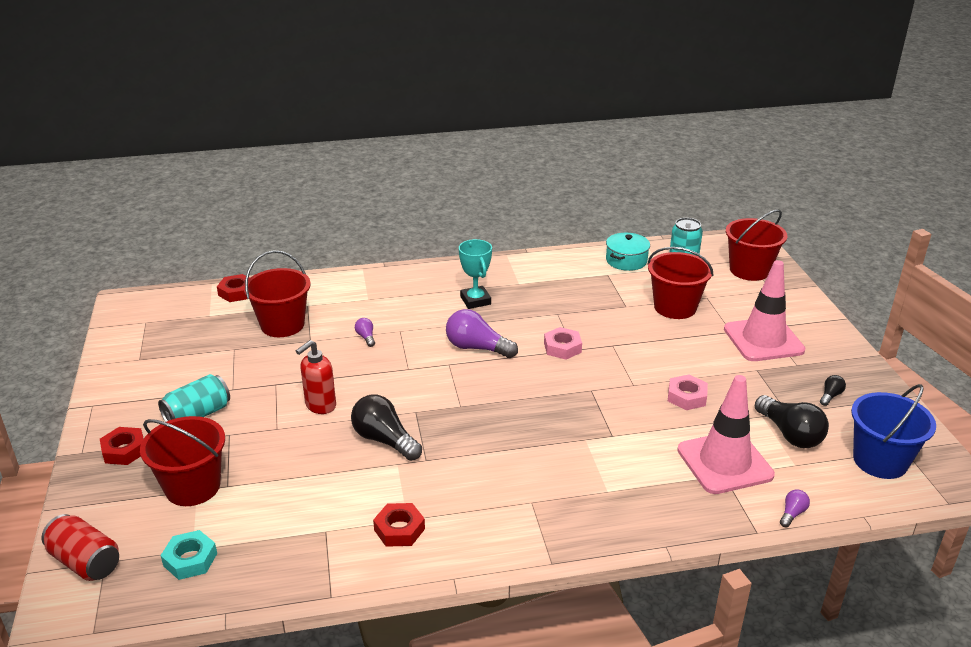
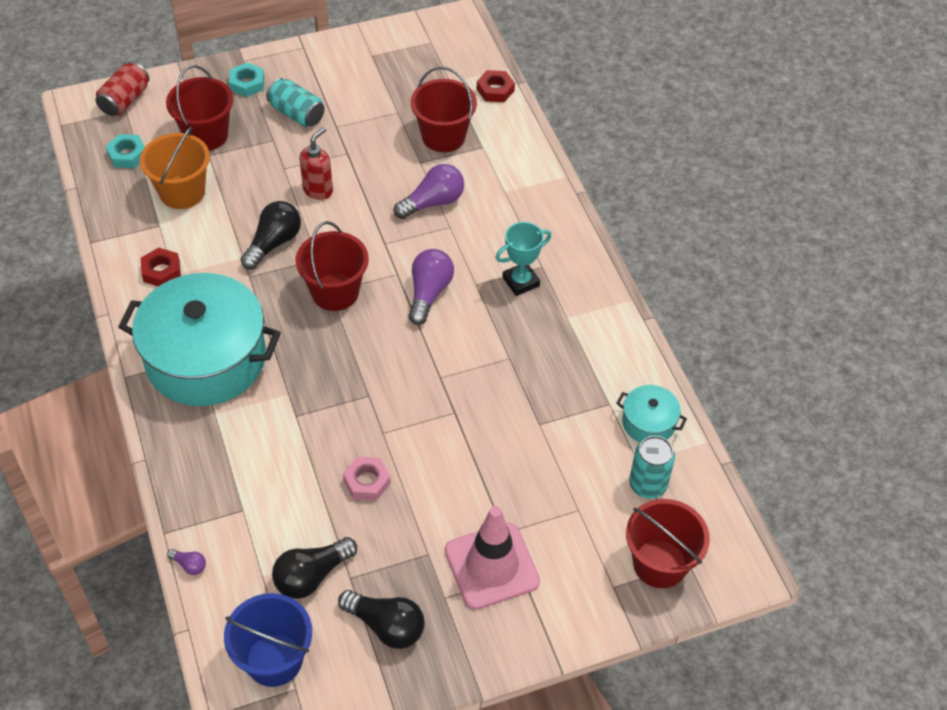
camera: 80 degrees right, 20 degrees up
(124, 450) = (247, 83): red nut -> turquoise nut
(278, 509) = (182, 192): none -> orange bucket
(320, 406) = (318, 190): red soap dispenser -> red soap dispenser turned 90 degrees clockwise
(366, 337) = (433, 202): purple light bulb -> purple light bulb, size x2.10
(534, 495) = (206, 359): none -> turquoise pot
(562, 347) = (442, 366): pink nut -> none
(675, 307) = (547, 474): red bucket -> red bucket (335, 292)
(724, 462) = (261, 511): pink traffic cone -> none
(830, 396) = (386, 626): black light bulb -> black light bulb, size x2.10

